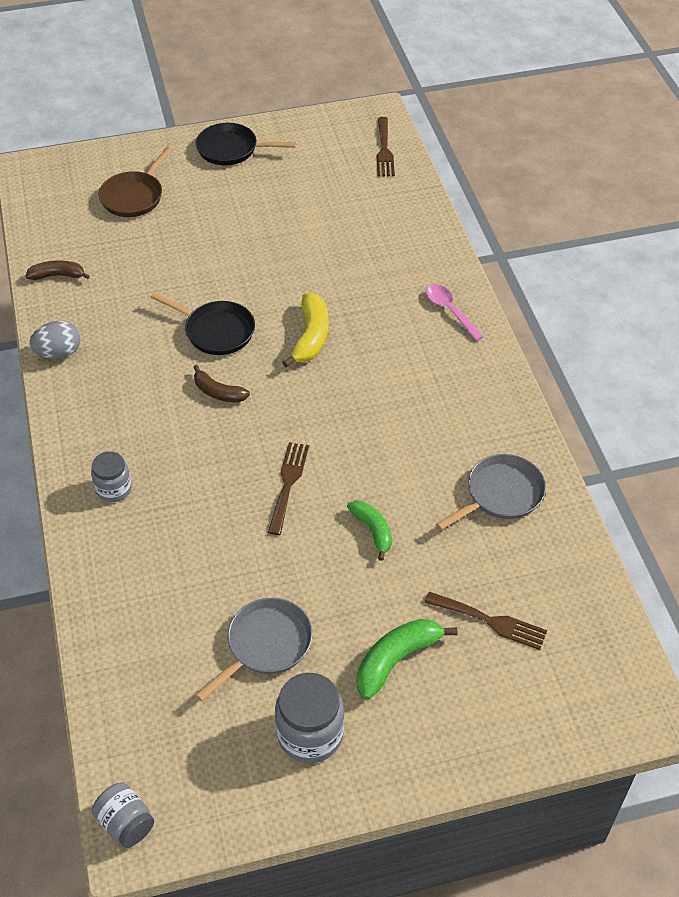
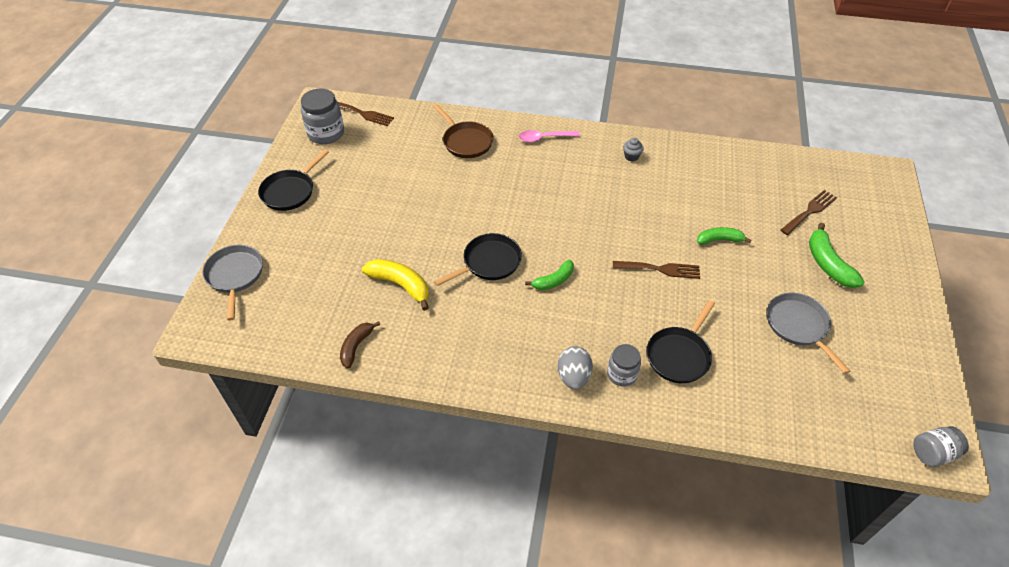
camera: 65 degrees left, 0 degrees up
(59, 353) = (452, 371): grey egg -> grey egg (573, 376)
(134, 196) = (297, 267): brown pan -> brown pan (466, 141)
(163, 534) = (679, 355): none -> black pan
(218, 392) = (553, 280): brown banana -> green banana
(288, 483) = (660, 269): brown fork -> brown fork turned 150 degrees clockwise
(310, 734) = (876, 326): grey jar -> grey jar (326, 133)
(311, 337) = (527, 212): yellow banana -> yellow banana (401, 285)
(473, 402) = (631, 156): none -> grey cupcake
(501, 494) = (713, 172): grey pan -> grey pan (235, 276)

